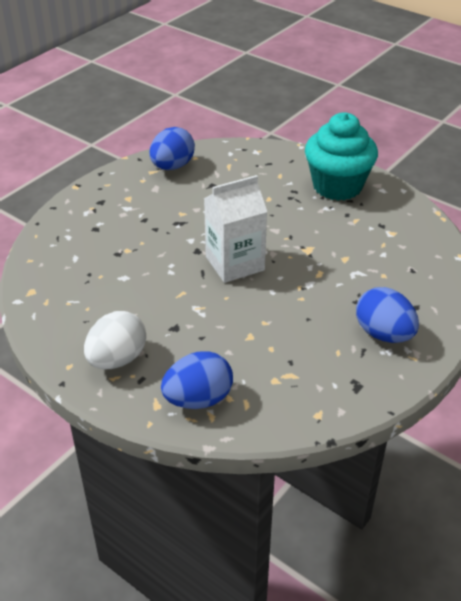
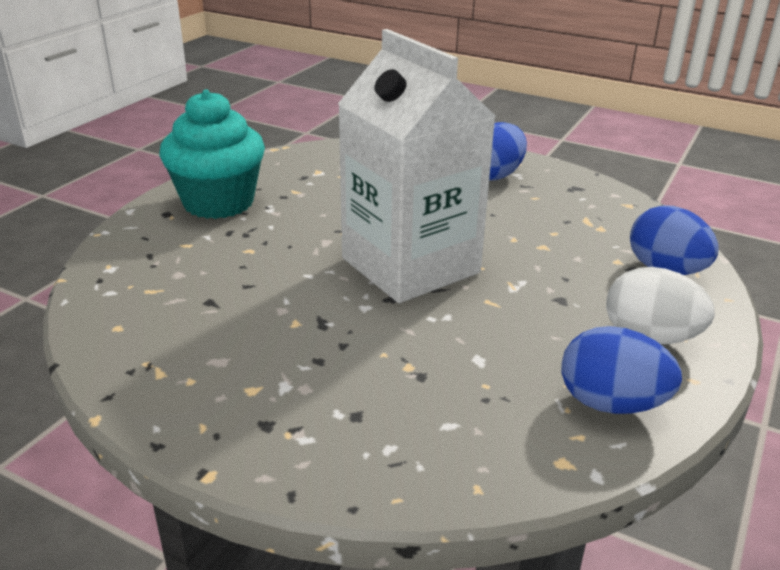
camera: 100 degrees left, 10 degrees down
(172, 166) = (145, 349): blue egg -> blue egg (611, 404)
(235, 263) = (410, 265): white carton -> white carton, size x1.57

